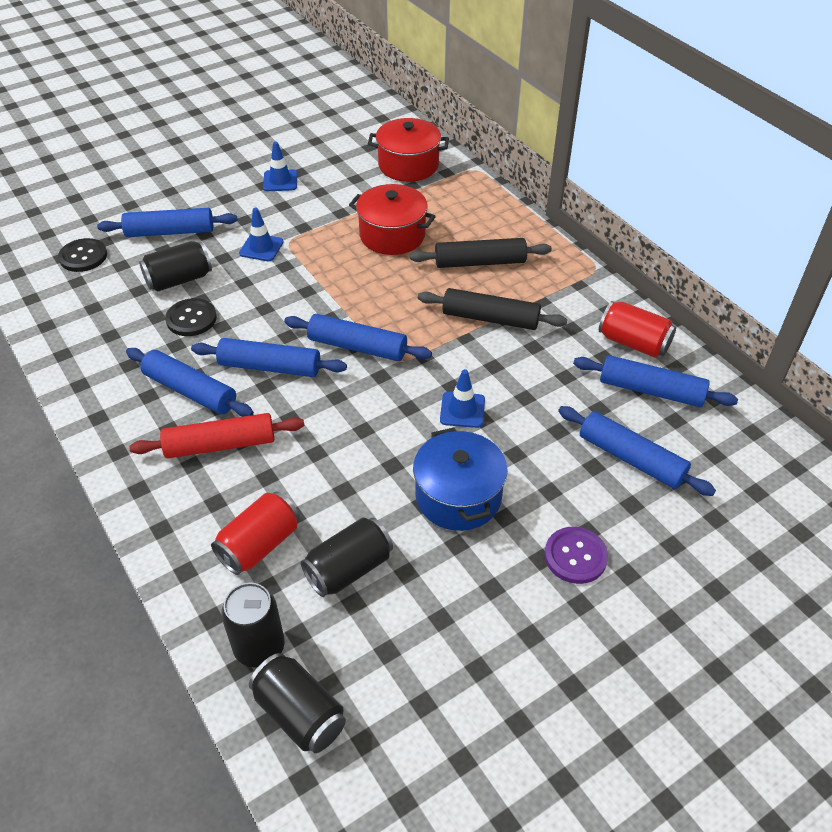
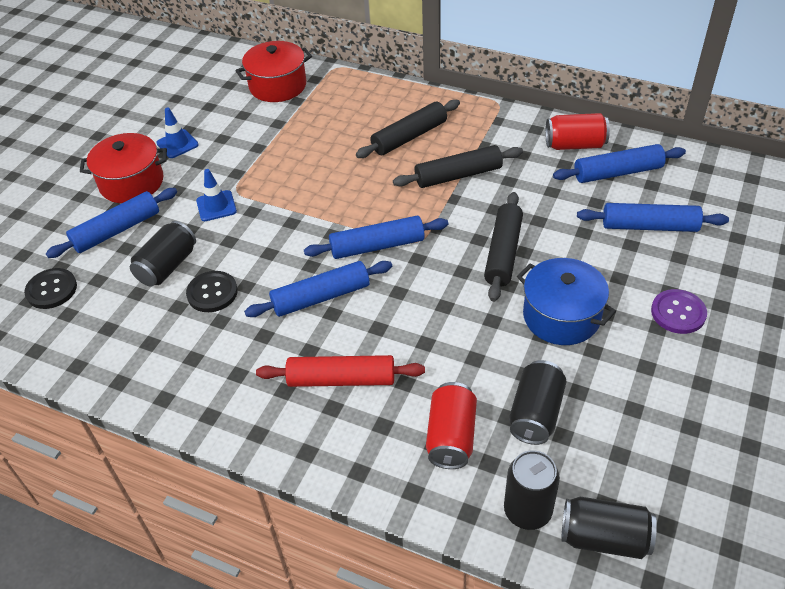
camera: 30 degrees left, 0 degrees up
(190, 391) = (272, 351): blue rolling pin -> none
(220, 445) = (341, 379): red rolling pin -> red rolling pin turned 45 degrees clockwise
(392, 235) = (319, 147): red pot -> red pot (132, 182)
(462, 410) = (503, 253): blue traffic cone -> black rolling pin

